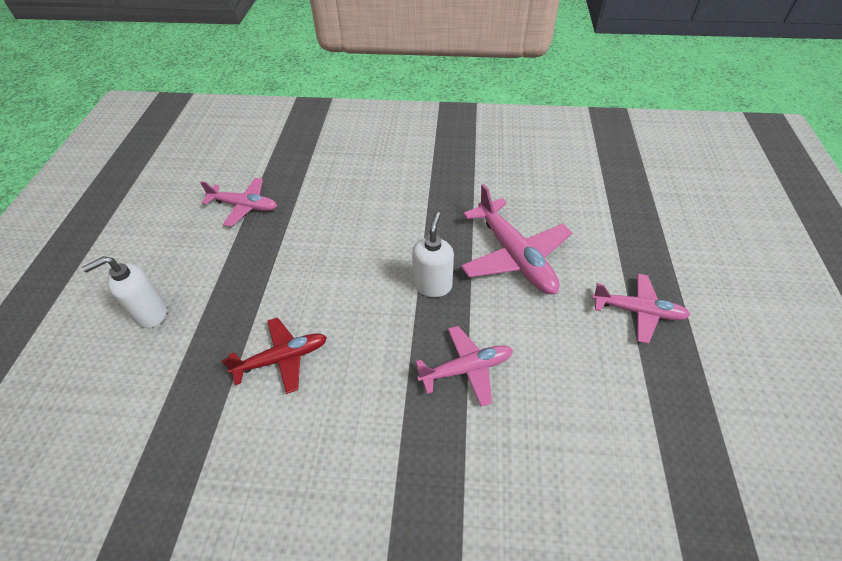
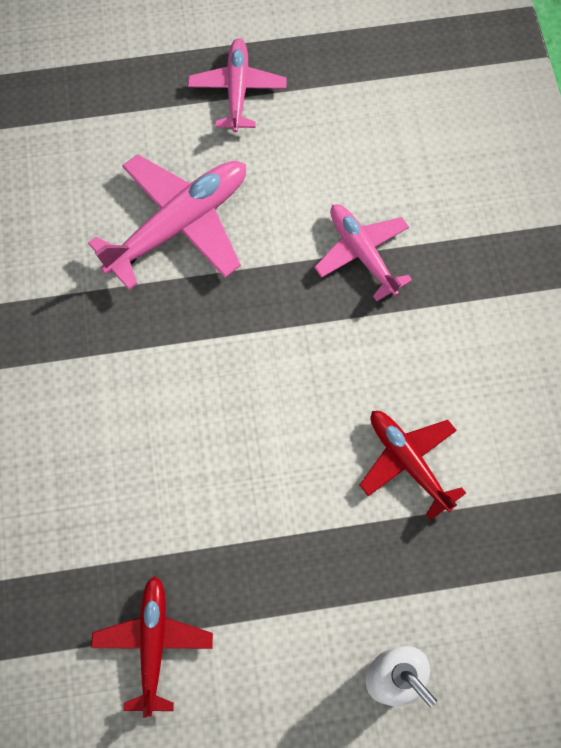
camera: 105 degrees left, 20 degrees up
(244, 206) = (153, 643): pink plane -> red plane
(433, 285) = (251, 313): white soap dispenser -> none

